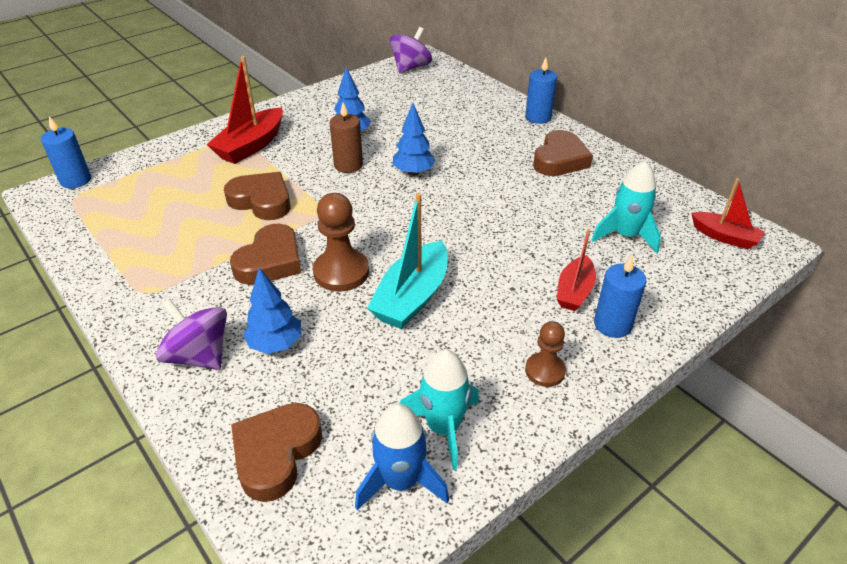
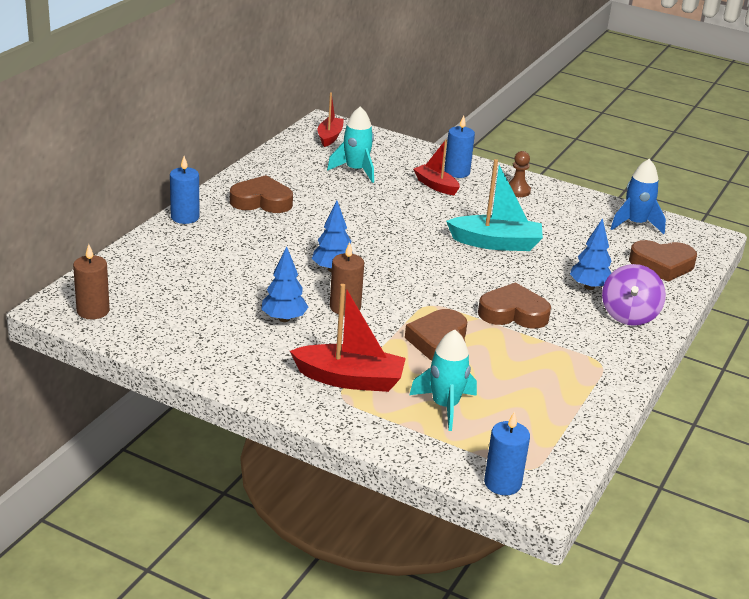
camera: 115 degrees left, 10 degrees down
(341, 272) = (496, 277): brown pawn -> none
(410, 67) = (93, 311): purple spinning top -> brown candle
(443, 427) = (590, 217): turquoise rocket -> turquoise rocket (445, 406)
(574, 291) = (436, 186): red boat -> red boat turned 135 degrees counterclockwise

